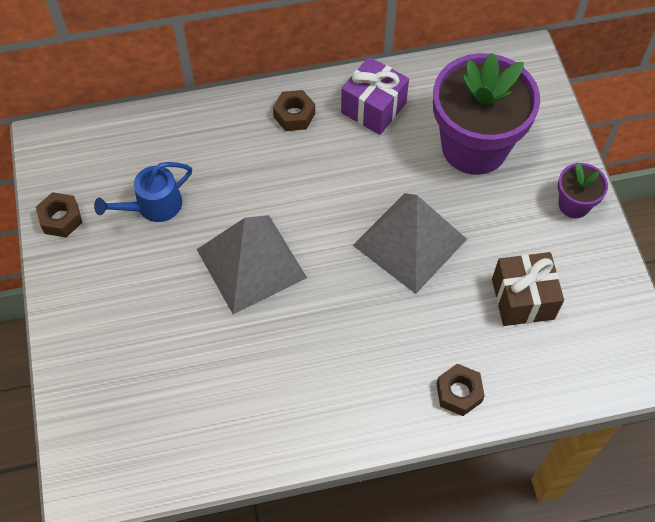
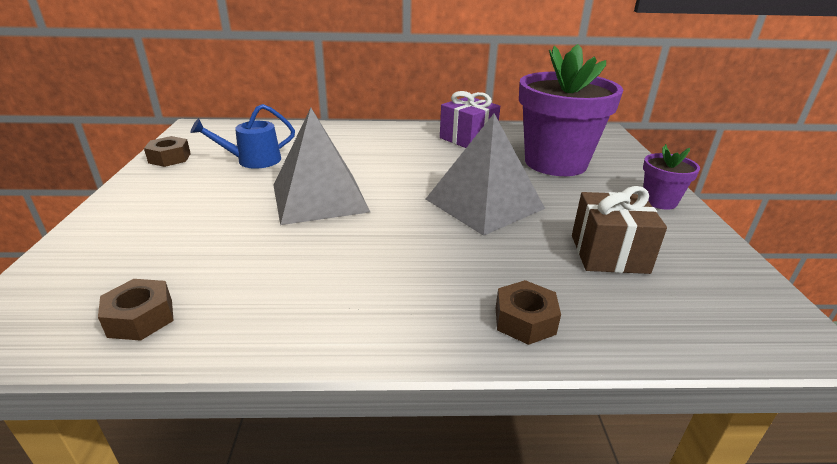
camera: 10 degrees right, 30 degrees down
(294, 115) = (400, 135): brown nut -> brown nut (140, 318)

